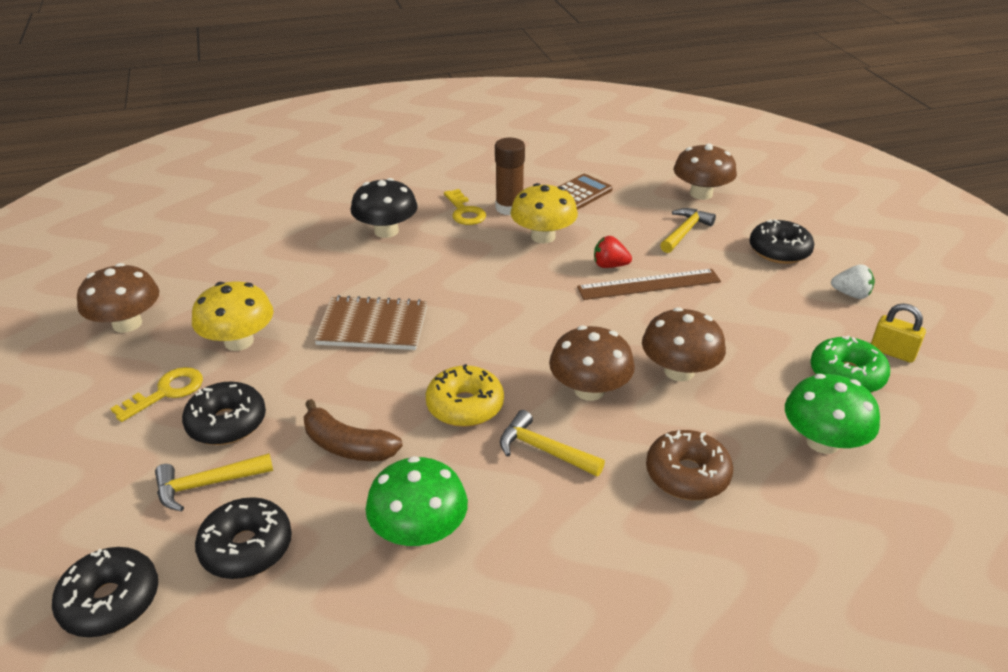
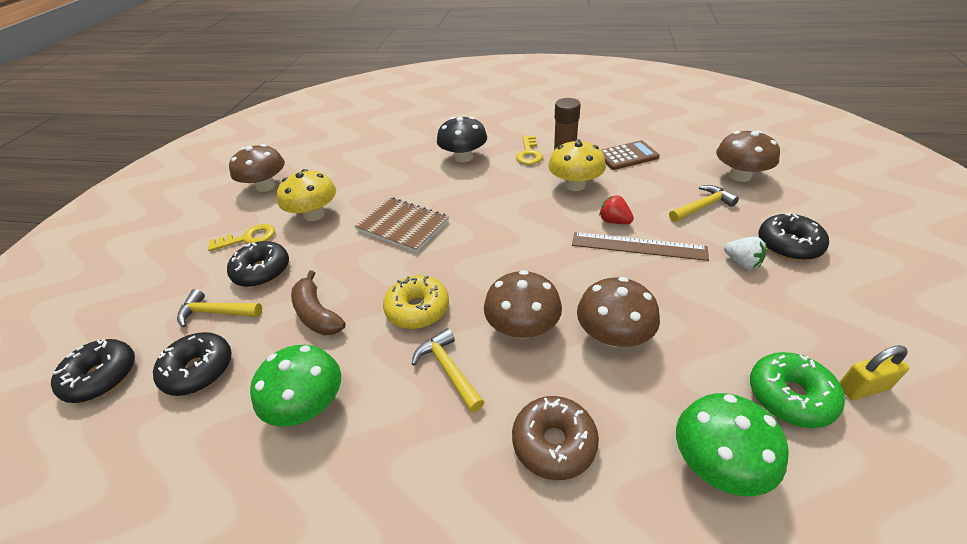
camera: 30 degrees right, 5 degrees up
(851, 294) = (846, 309): white strawberry -> white strawberry (742, 262)
(892, 352) = (862, 388): yellow padlock -> yellow padlock turned 75 degrees counterclockwise

